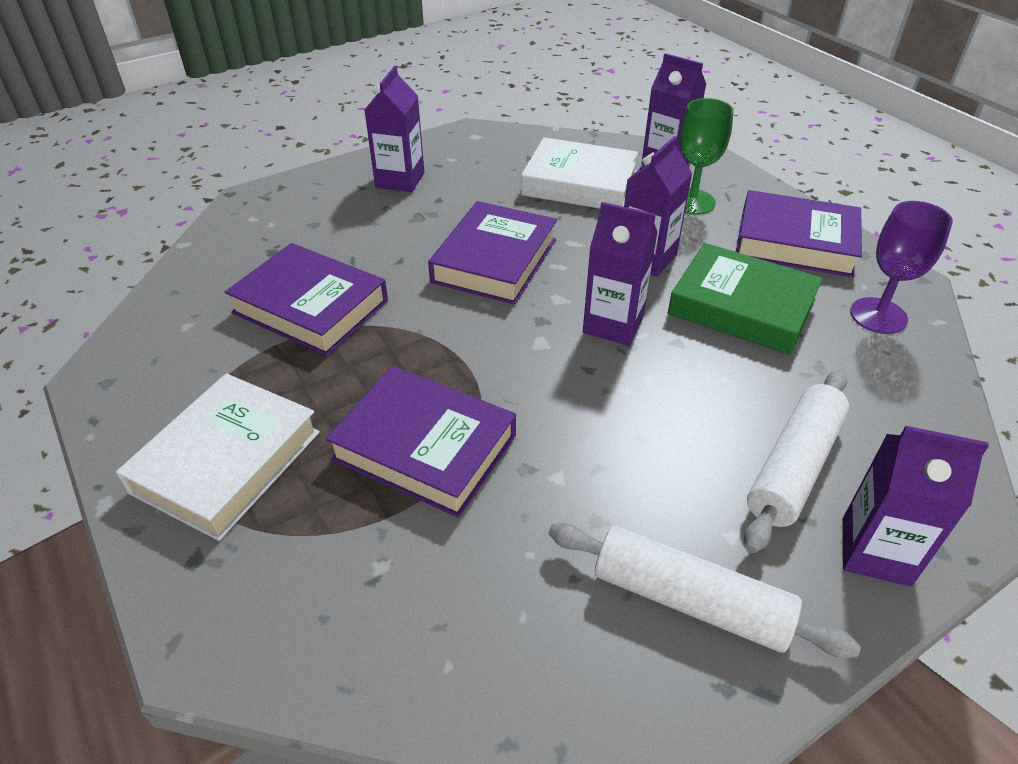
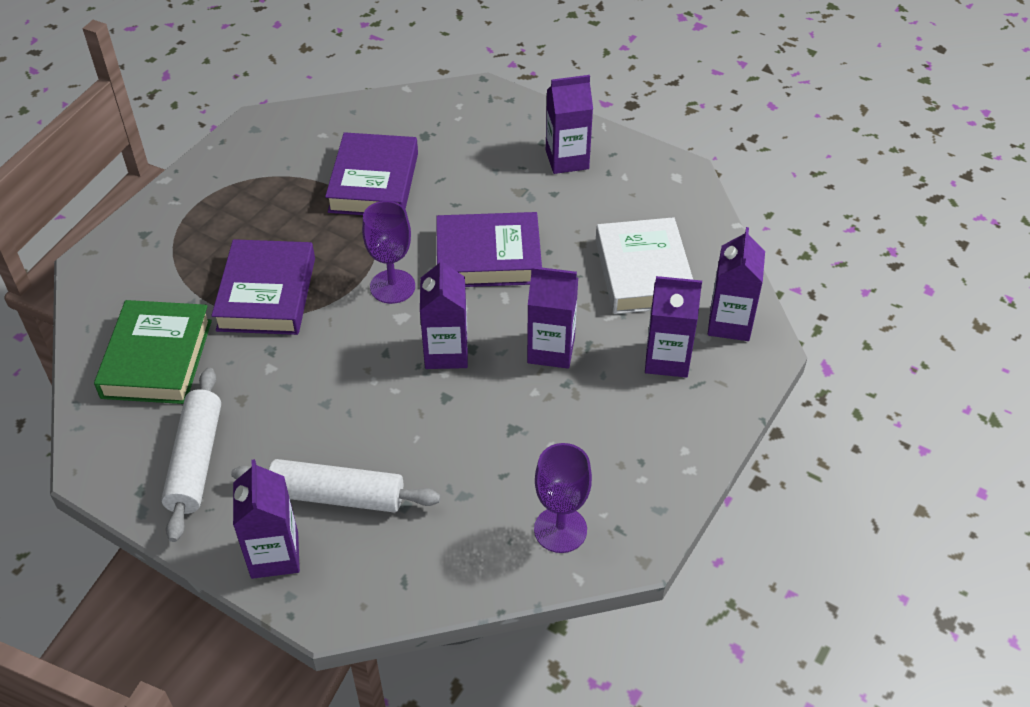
camera: 65 degrees right, 5 degrees up
(227, 462) = (215, 212): white book -> none
(489, 337) = (392, 286): none -> purple goblet
(692, 202) = (667, 359): green goblet -> purple carton
(741, 307) = (517, 429): green book -> green book (157, 358)
(795, 242) = (646, 450): purple book -> none

